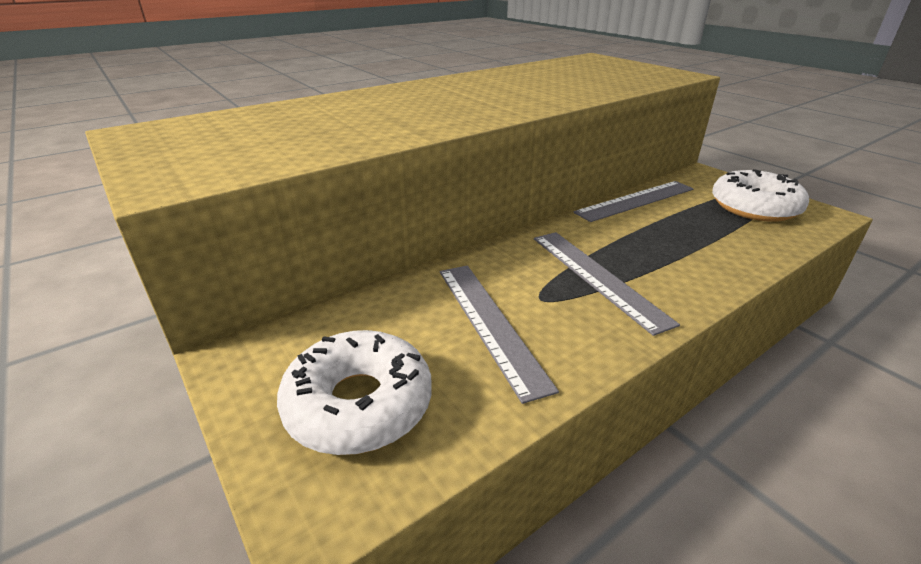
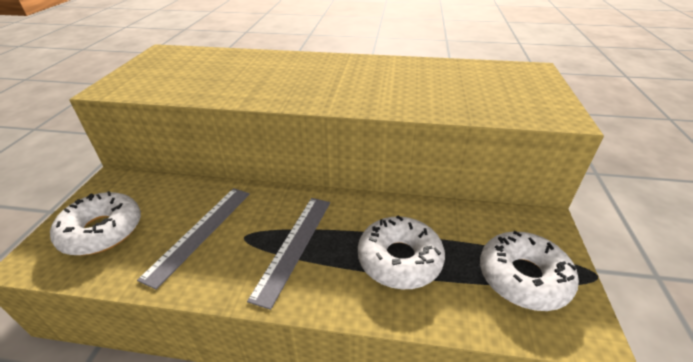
camera: 45 degrees right, 5 degrees up
(635, 200) = (432, 211): grey ruler -> none
(681, 239) = (399, 259): none -> white donut

